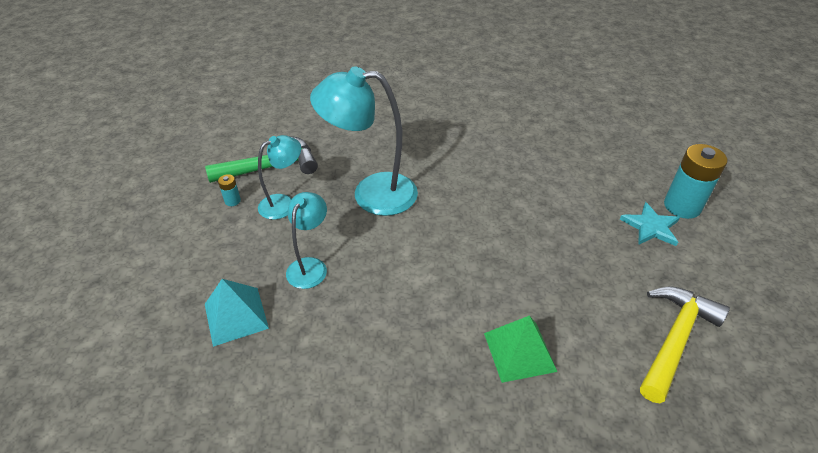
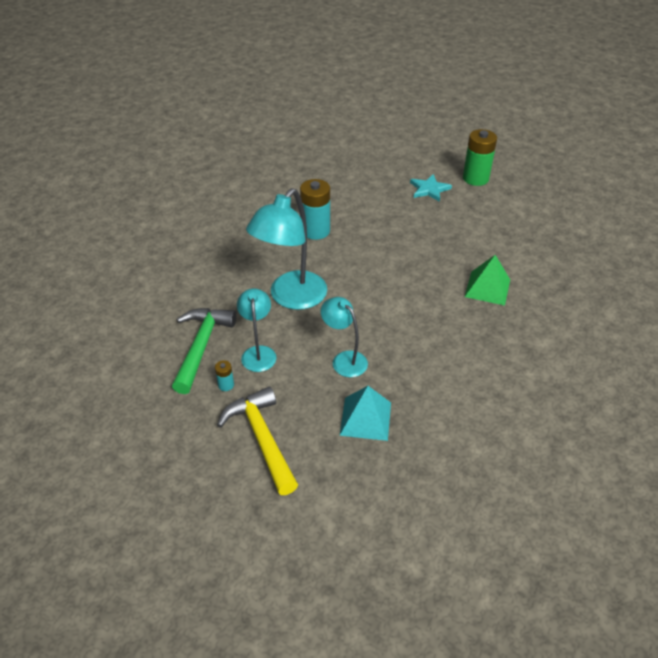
camera: 60 degrees left, 0 degrees up
(675, 339) = (515, 226): yellow hammer -> yellow hammer (262, 438)
(682, 206) = (422, 169): turquoise battery -> turquoise battery (315, 231)
(726, 262) = (475, 178): none -> green battery

